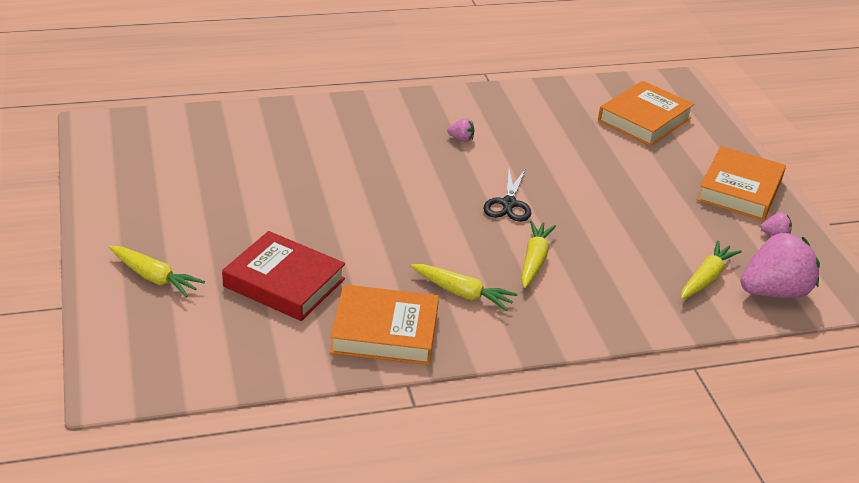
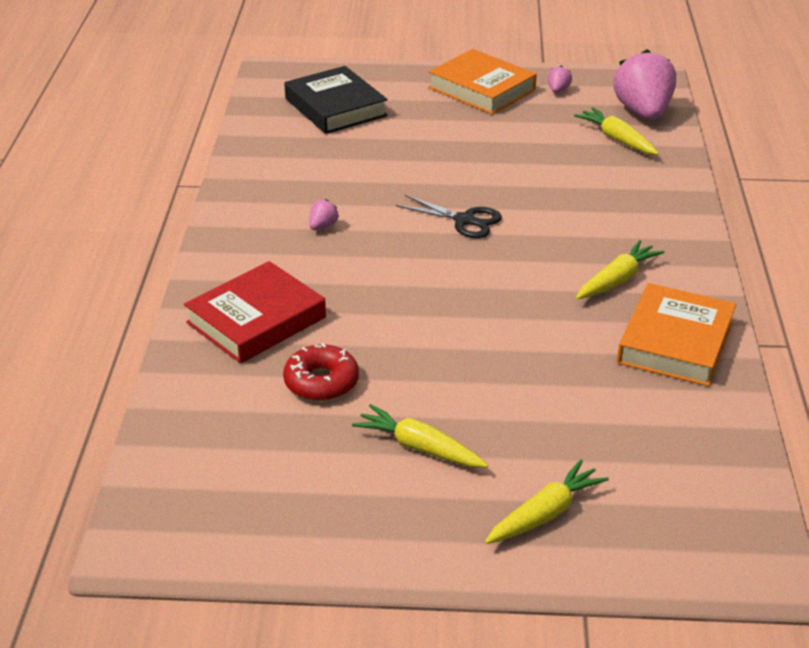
camera: 70 degrees left, 0 degrees up
(269, 166) = (321, 382): none -> red donut
(284, 283) = (576, 403): red book -> red book (256, 320)
(534, 260) = (570, 225): yellow carrot -> yellow carrot (420, 448)
(644, 119) = (335, 107): orange book -> black book

